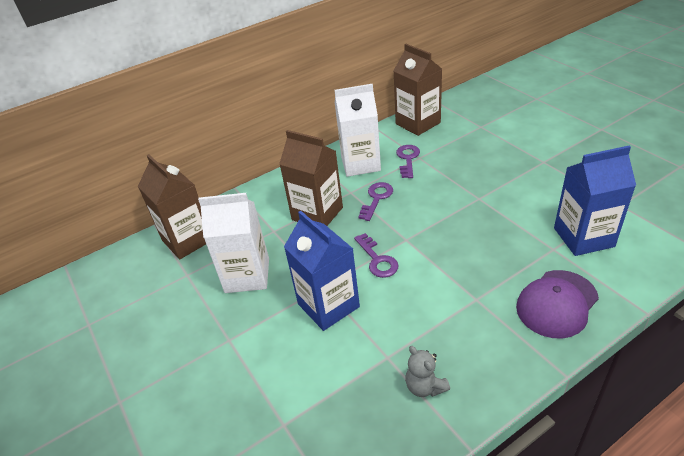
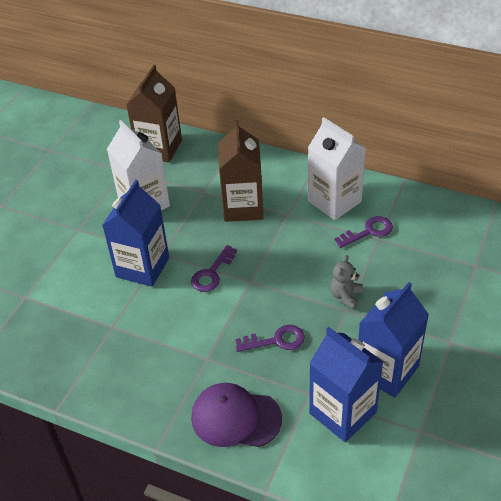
camera: 55 degrees right, 5 degrees up
(376, 198) = (291, 236): purple key -> purple key (276, 340)
(418, 123) = (437, 212): brown carton -> none
(425, 386) = (97, 361): grey teddy bear -> grey teddy bear (345, 296)
(553, 200) = (387, 370): none -> blue carton

